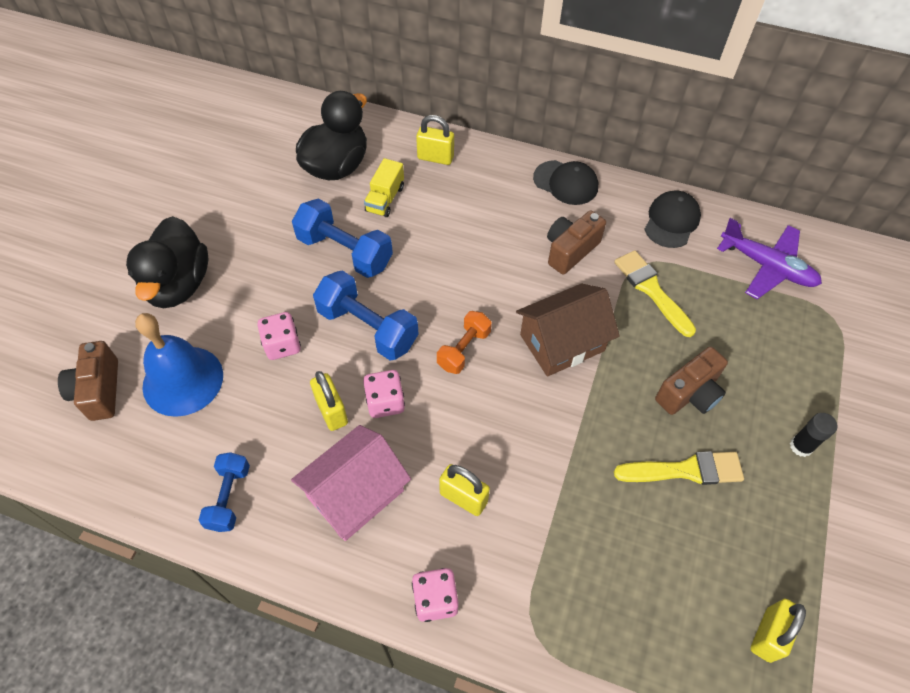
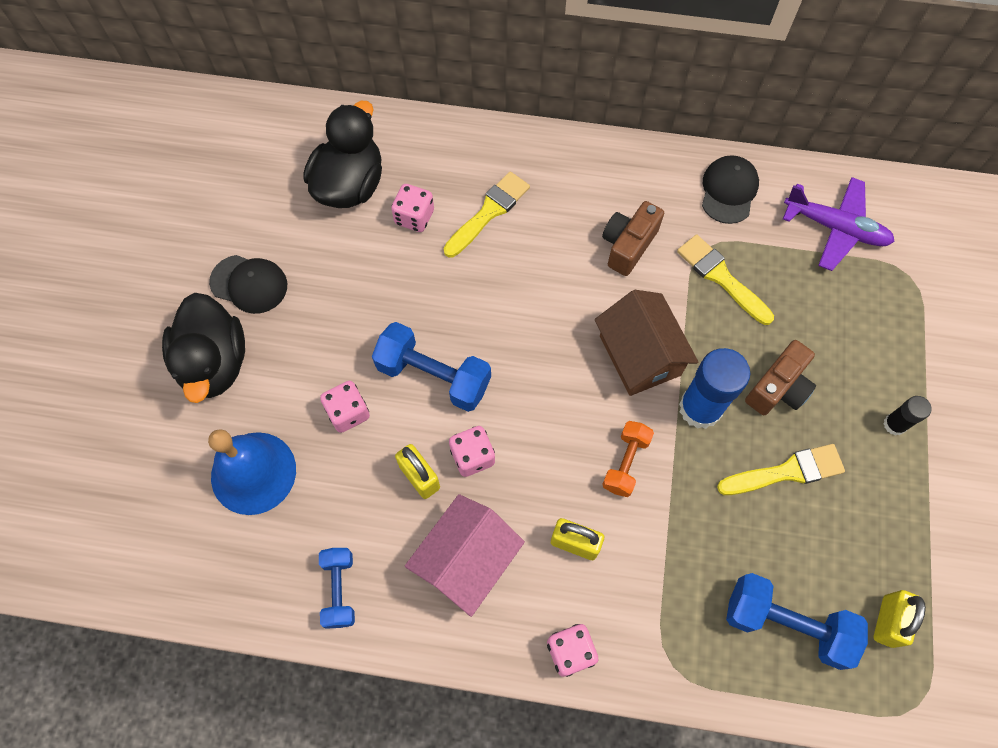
camera: 10 degrees left, 10 degrees up
(99, 390) = (167, 501): brown camera -> none
(345, 252) = (386, 290): blue dumbbell -> blue dumbbell (786, 624)
(385, 199) = (414, 217): yellow truck -> pink dice
(435, 158) = (458, 155): yellow padlock -> none
(451, 205) = (489, 212): none -> yellow brush
(463, 349) = (540, 382): orange dumbbell -> orange dumbbell (625, 463)
(562, 342) = (640, 355): brown house -> brown house turned 75 degrees counterclockwise
(566, 183) = (607, 162): black cap -> black cap (249, 284)
(610, 398) = (700, 408): none -> blue glue stick

